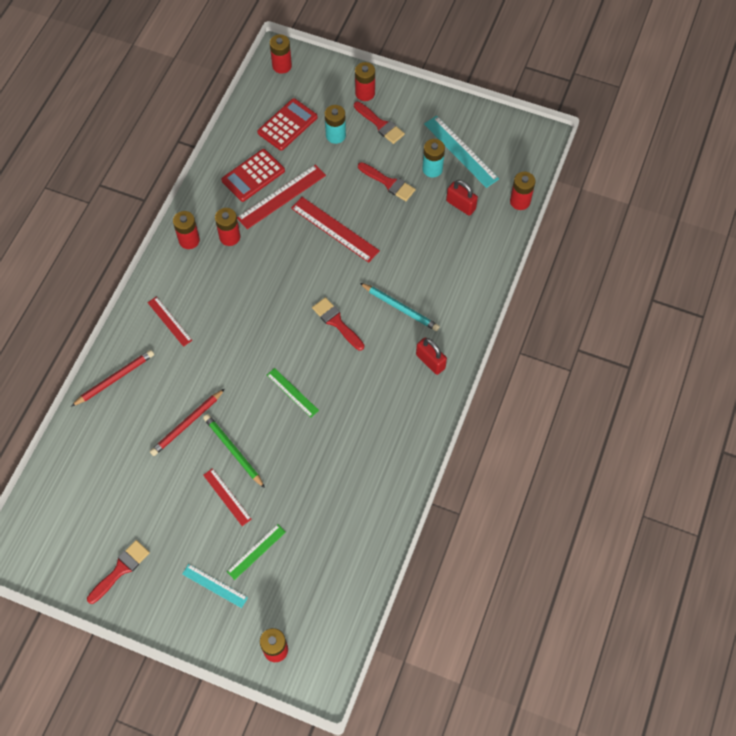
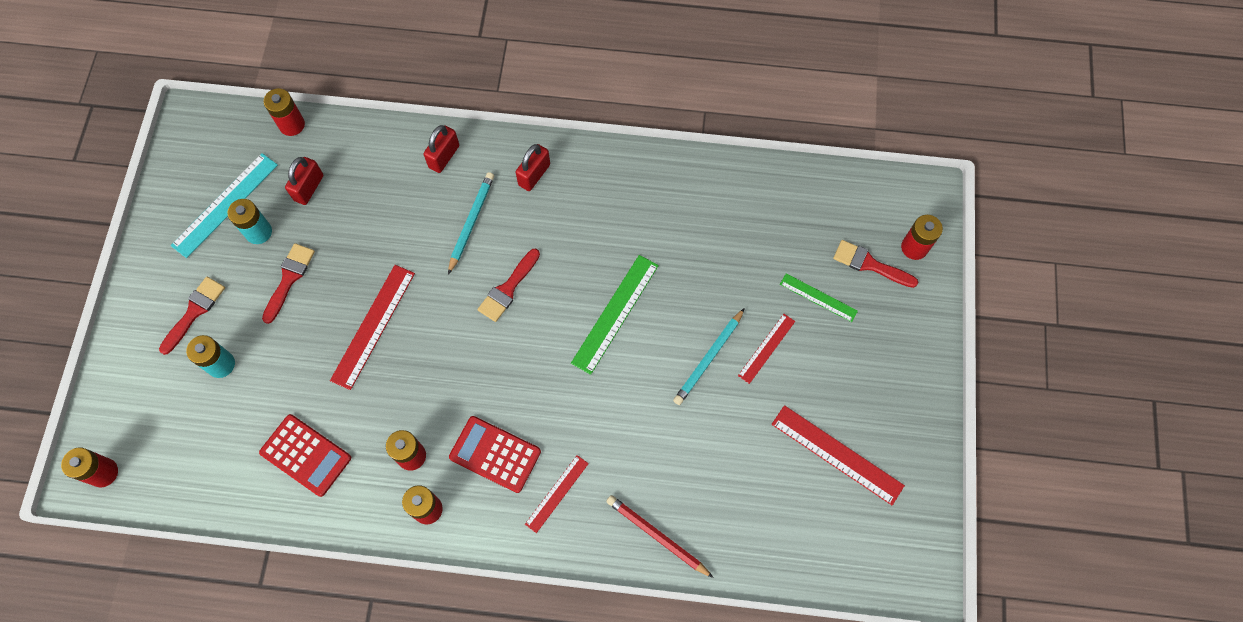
camera: 105 degrees left, 5 degrees up
(121, 569) = (891, 439): red brush -> red brush (869, 264)
(187, 424) = (691, 423): red pencil -> none
(214, 586) = (871, 329): turquoise ruler -> none
(233, 451) = (708, 358): green pencil -> turquoise pencil
(281, 197) = (334, 407): red ruler -> red ruler (837, 454)
(287, 125) = (211, 434): red calculator -> red calculator (495, 454)
(292, 392) = (615, 313): green ruler -> green ruler, size x1.66
(365, 93) = (142, 344): red battery -> none
(464, 300) = (444, 156): none -> red padlock

